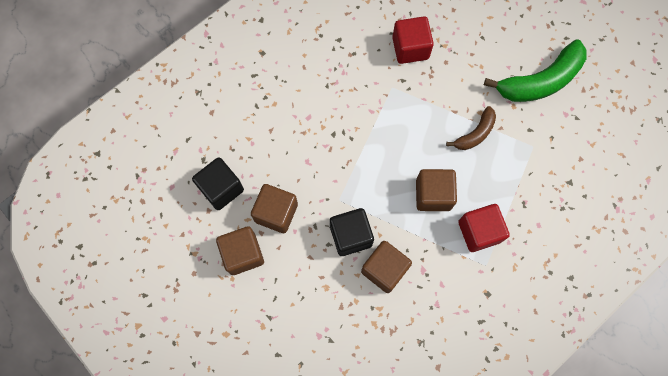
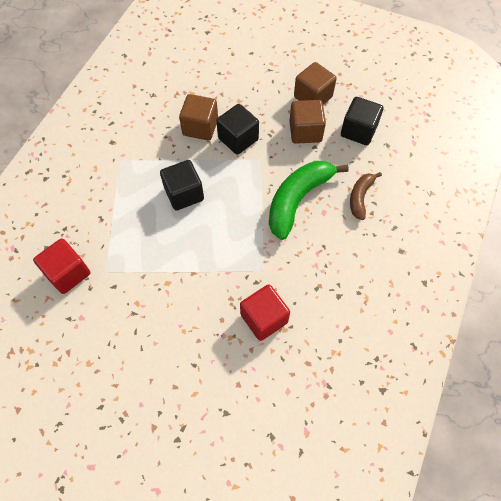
camera: 155 degrees right, 10 degrees down
(433, 195) = (184, 194): brown cube -> black cube
(475, 134) = (166, 260): brown banana -> brown banana (360, 197)
(479, 231) = (134, 182): red cube -> red cube (68, 273)
(540, 81) = (116, 341): green banana -> green banana (297, 200)

